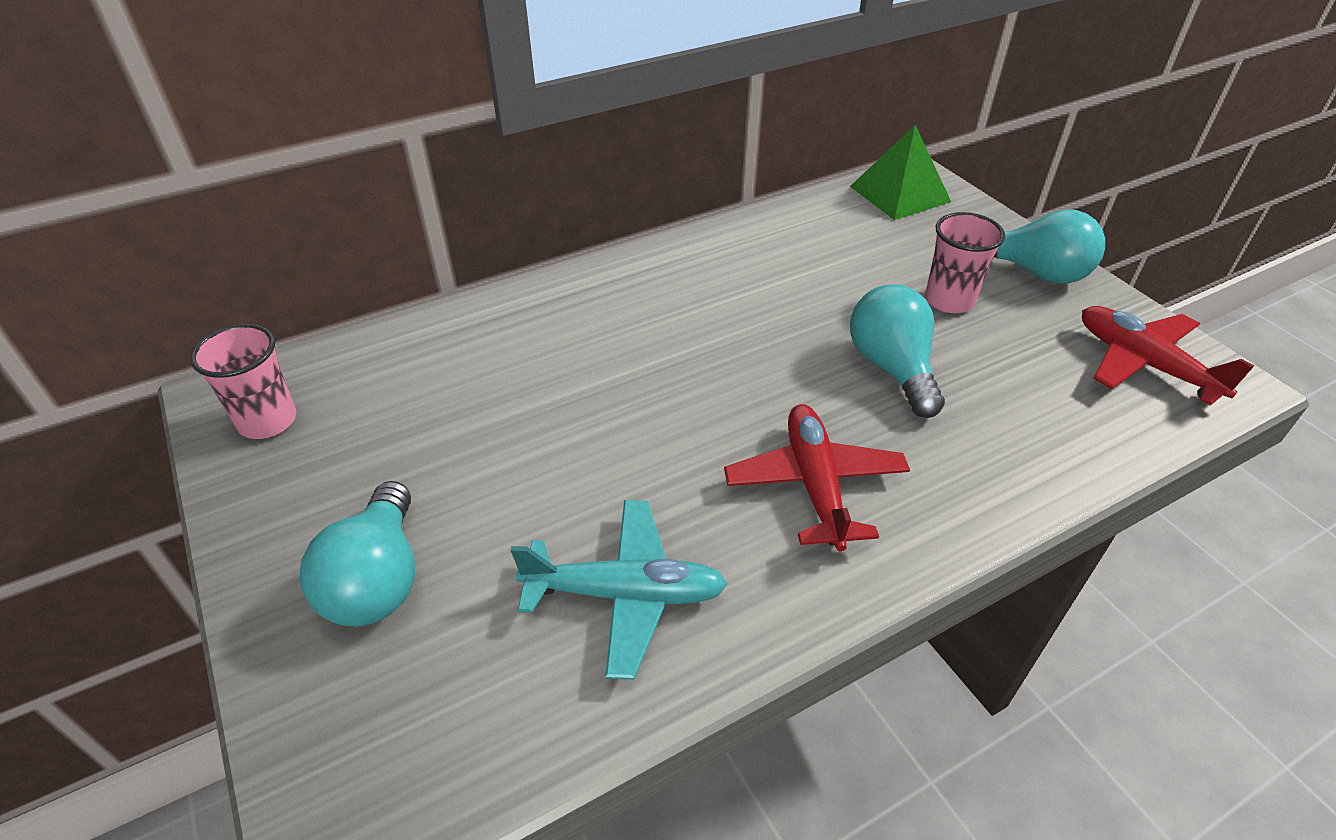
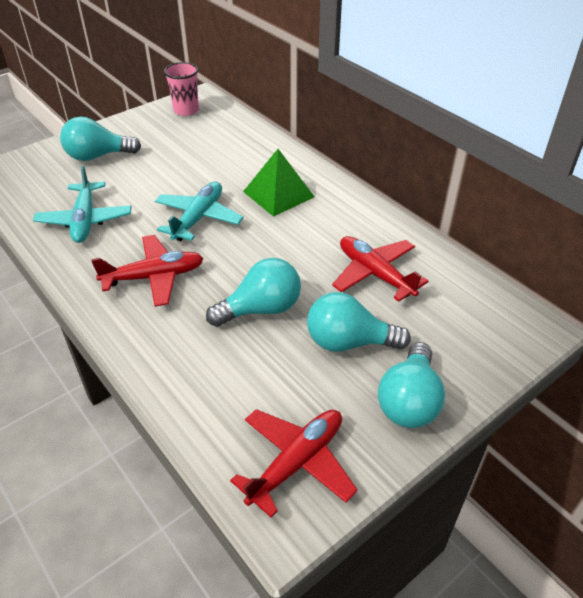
camera: 80 degrees right, 0 degrees up
(662, 421) = (198, 218): none -> turquoise plane
(824, 262) = (375, 274): none -> red plane
(900, 194) = (498, 316): green pyramid -> green pyramid (278, 194)
(949, 300) = (349, 342): pink cup -> turquoise light bulb

